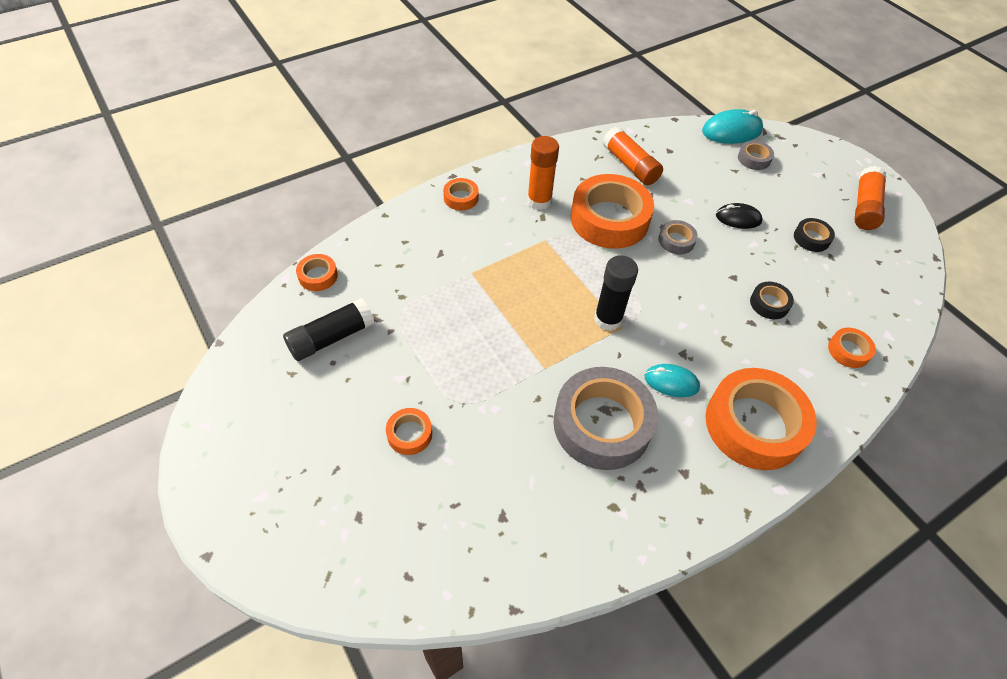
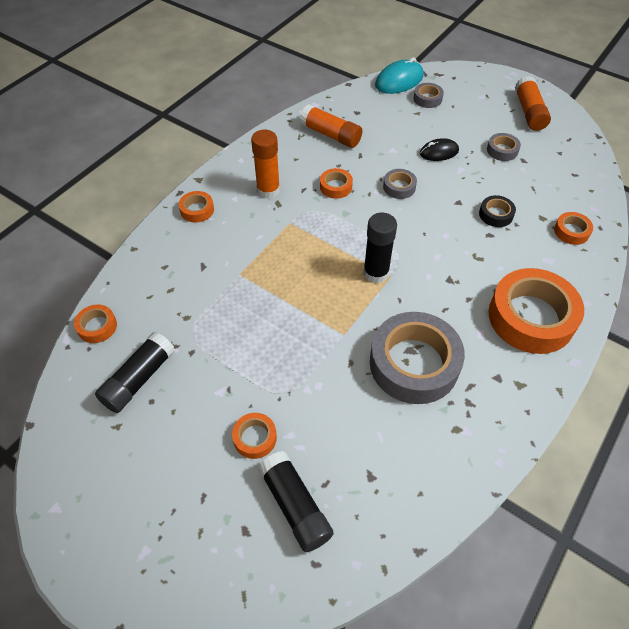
camera: 20 degrees left, 0 degrees up
(416, 513) = (295, 506): none -> black glue stick
(609, 219) = (336, 187): orange tape -> orange tape, size x0.45
(671, 382) = (452, 307): turquoise mouse -> none
(811, 238) = (502, 150): black tape -> grey tape

